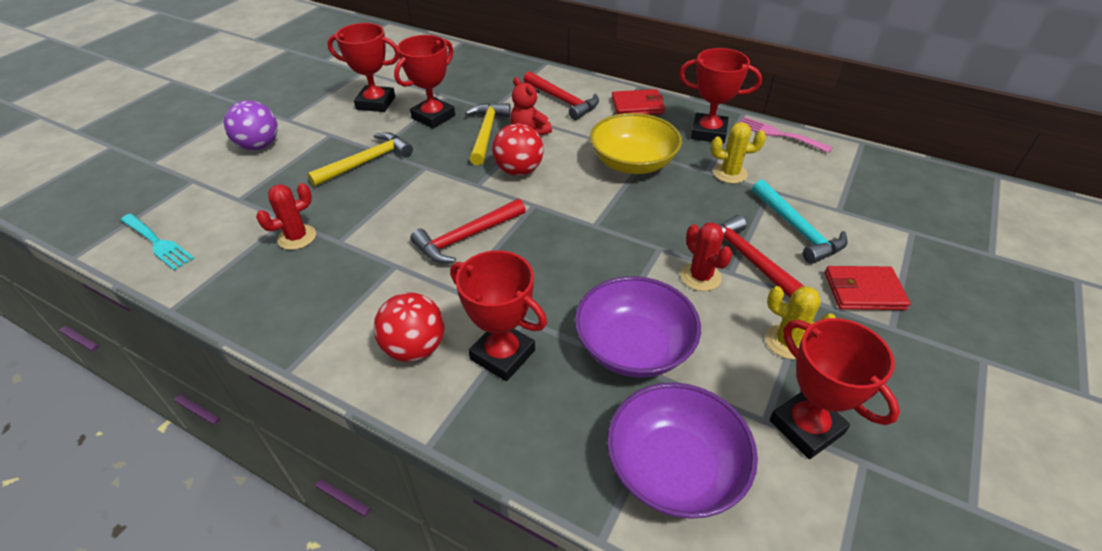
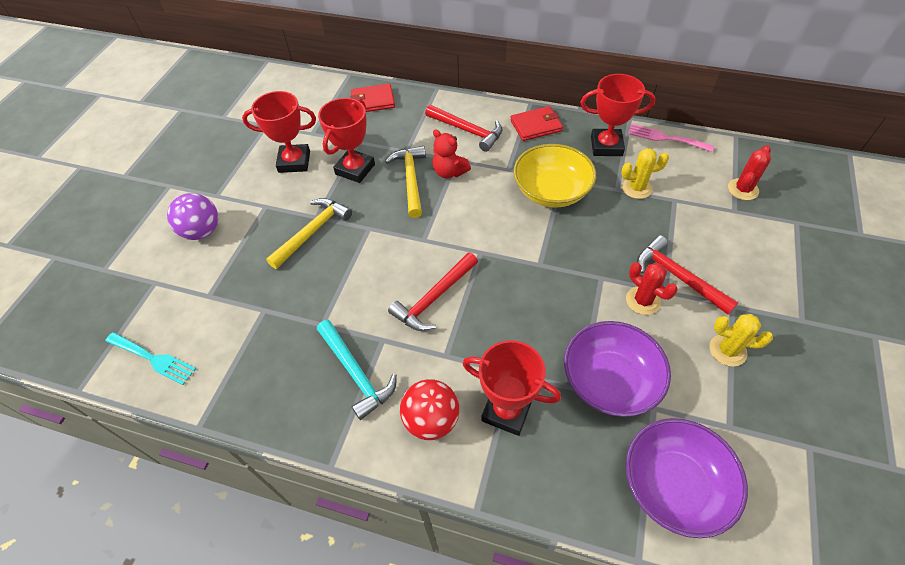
camera: 10 degrees left, 10 degrees up
(297, 237) = (282, 327): red cactus -> red cactus (742, 189)
(519, 170) = (454, 217): red ball -> none
(797, 229) = (706, 237): turquoise hammer -> turquoise hammer (356, 373)
(806, 427) = (761, 426): red trophy -> none
(863, 291) = (773, 289): red wallet -> red wallet (373, 101)

